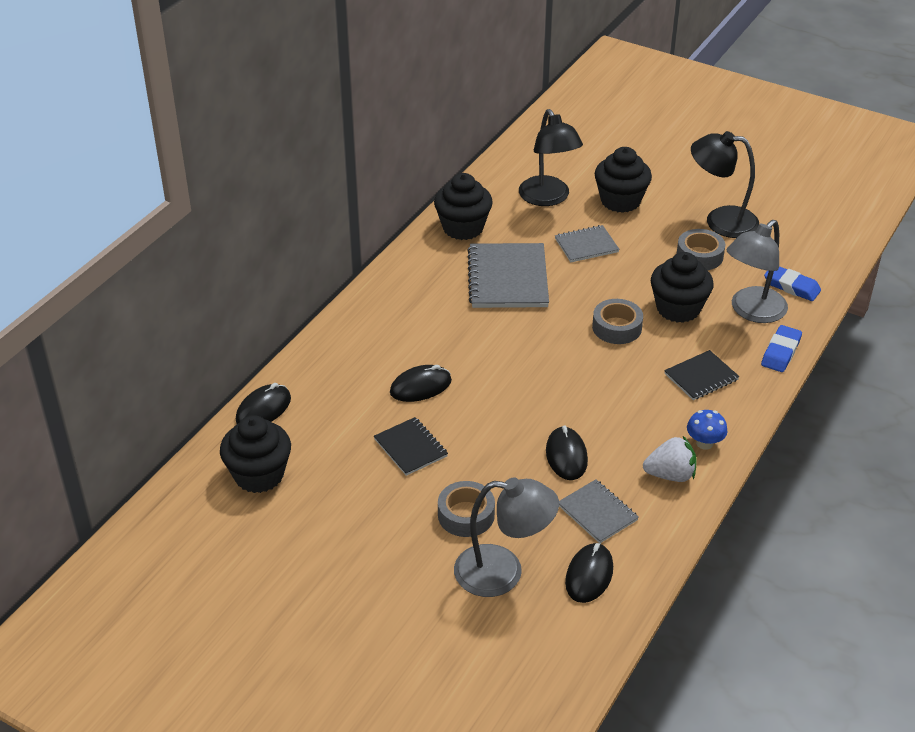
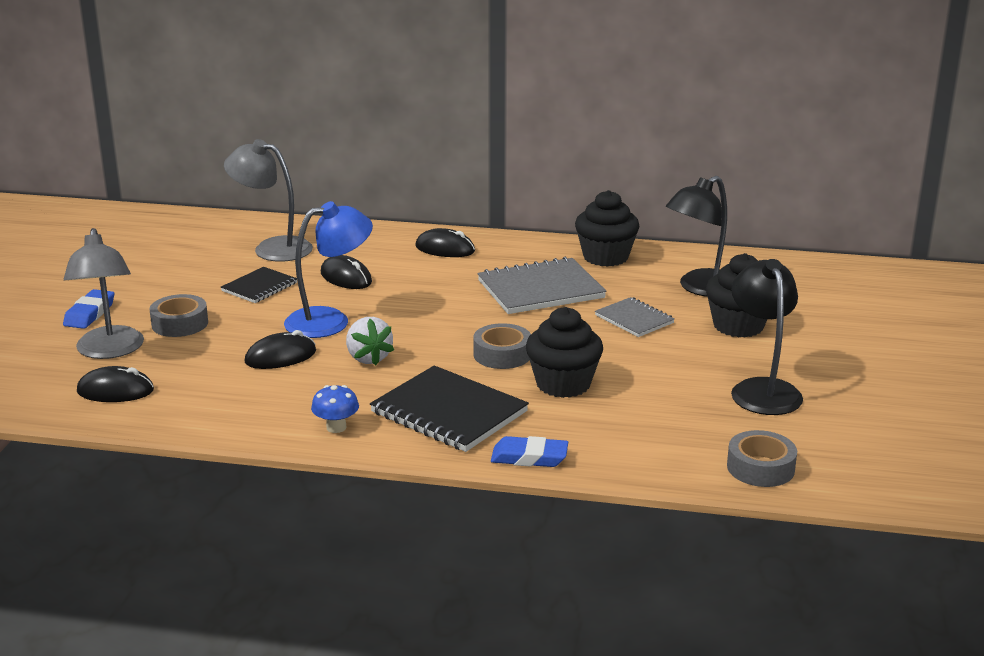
camera: 70 degrees right, 15 degrees down
(259, 475) = (200, 238): black cupcake -> none
(263, 409) = (281, 225): black mouse -> black mouse (445, 249)
(508, 413) = (330, 321): none -> blue lamp
(597, 513) = (204, 383): grey notebook -> none
(670, 475) = (276, 414): white strawberry -> white strawberry (368, 358)
(699, 256) = (677, 385): grey tape -> grey tape (760, 468)
(701, 377) = (449, 412): black notebook -> black notebook, size x1.75
(751, 311) = (594, 430): grey lamp -> grey lamp (272, 248)
(791, 286) = (669, 451): blue eraser -> blue eraser (89, 314)

